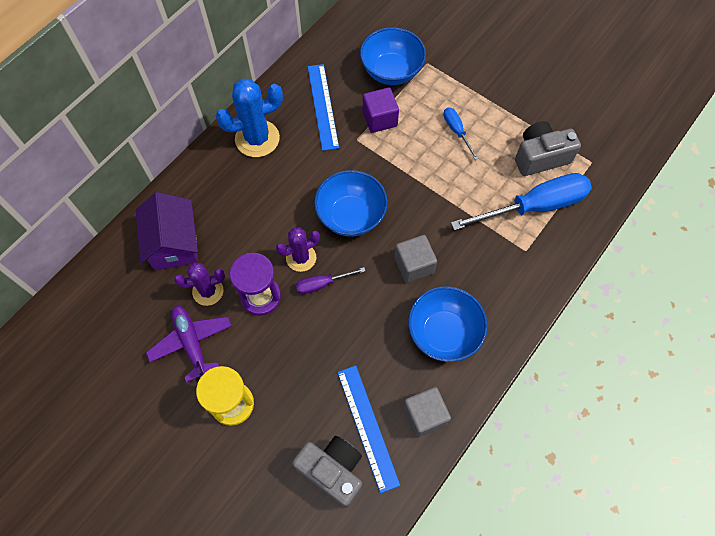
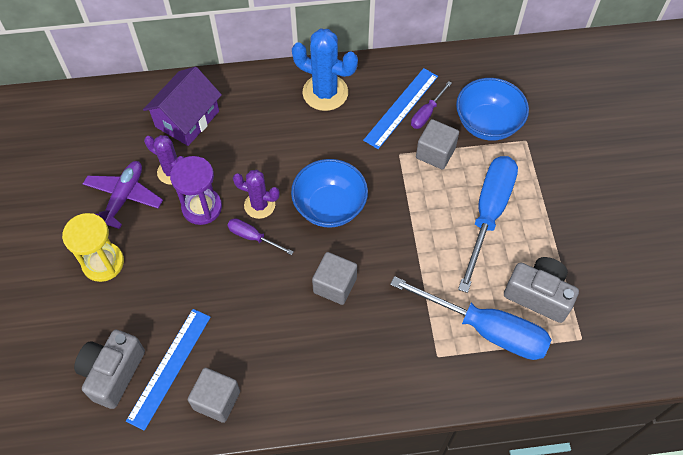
camera: 45 degrees right, 5 degrees down
(332, 471) = (113, 373): grey camera -> grey camera turned 150 degrees counterclockwise
(344, 96) = (427, 113): none -> purple screwdriver
(379, 119) = (435, 153): purple cube -> grey cube
(443, 333) = (299, 356): blue bowl -> none
(456, 131) = (488, 214): blue screwdriver -> blue screwdriver, size x2.15

